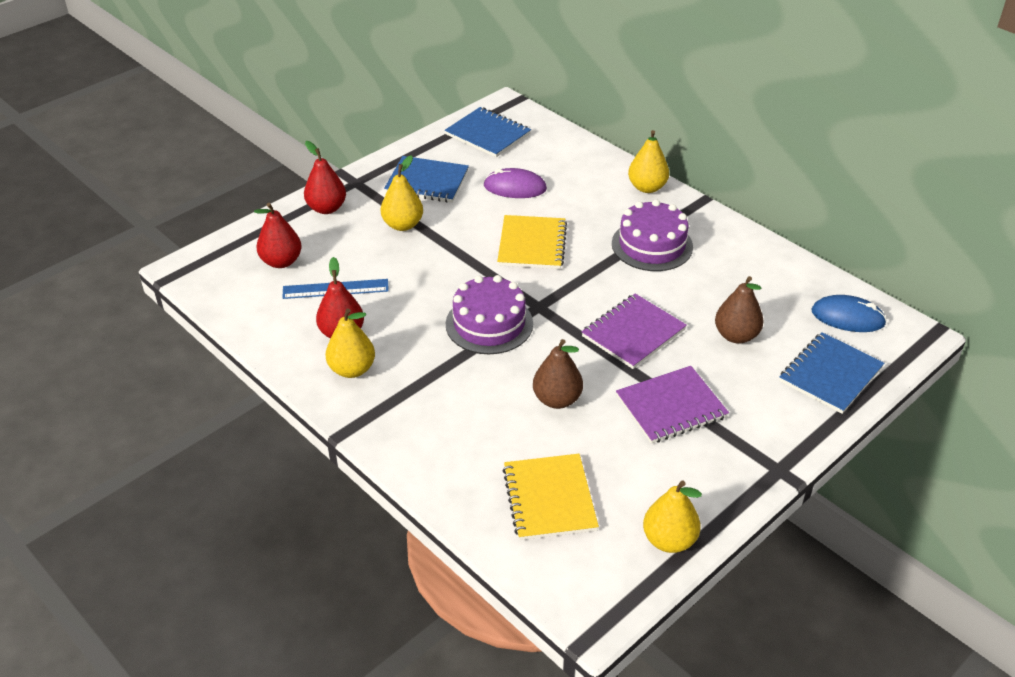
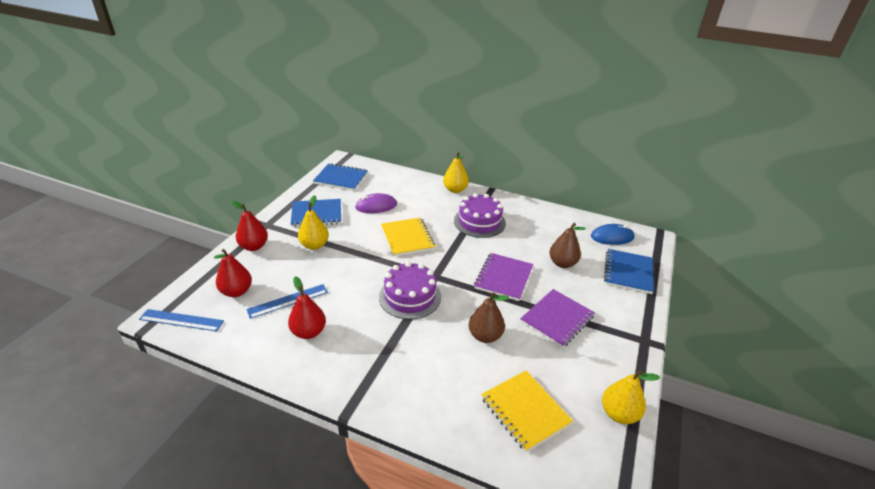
camera: 25 degrees left, 5 degrees down
(207, 280) = (181, 320): none -> blue ruler
(352, 369) = (330, 357): yellow pear -> none

